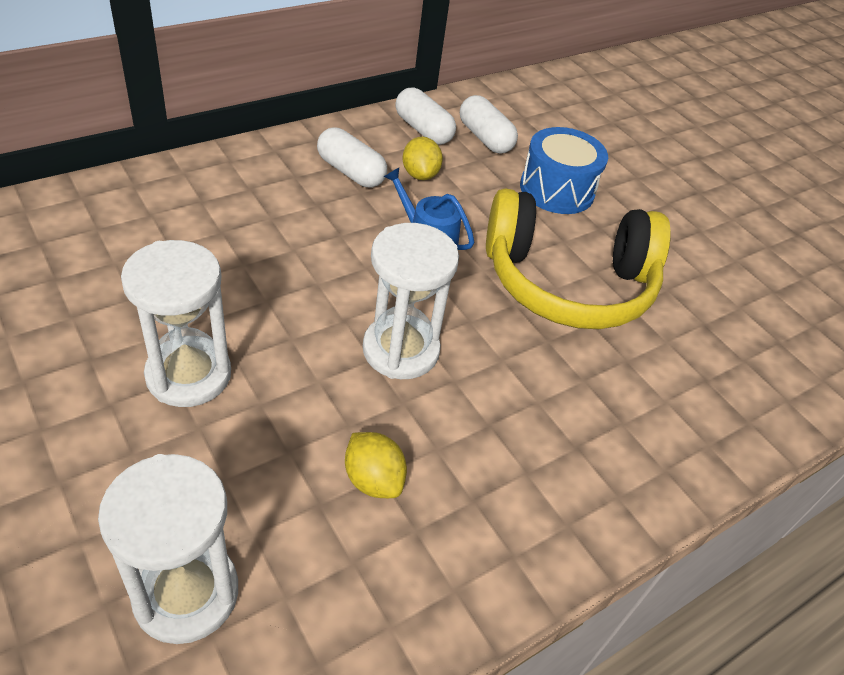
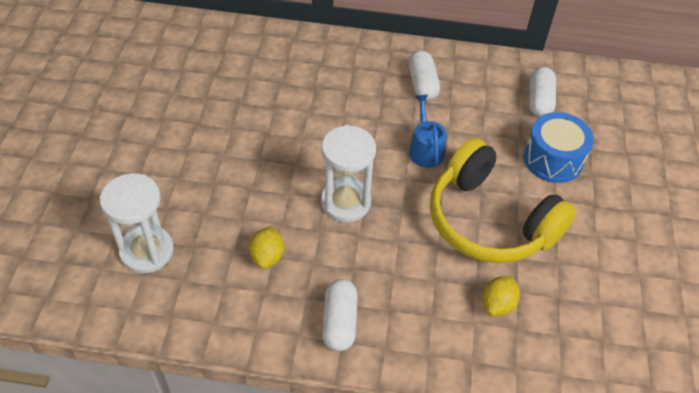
camera: 45 degrees right, 5 degrees up
(189, 375) = (231, 155): white hourglass -> none
(420, 174) = (465, 105): yellow lemon -> yellow lemon (497, 304)
(423, 130) = (500, 76): white capsule -> white capsule (339, 322)

